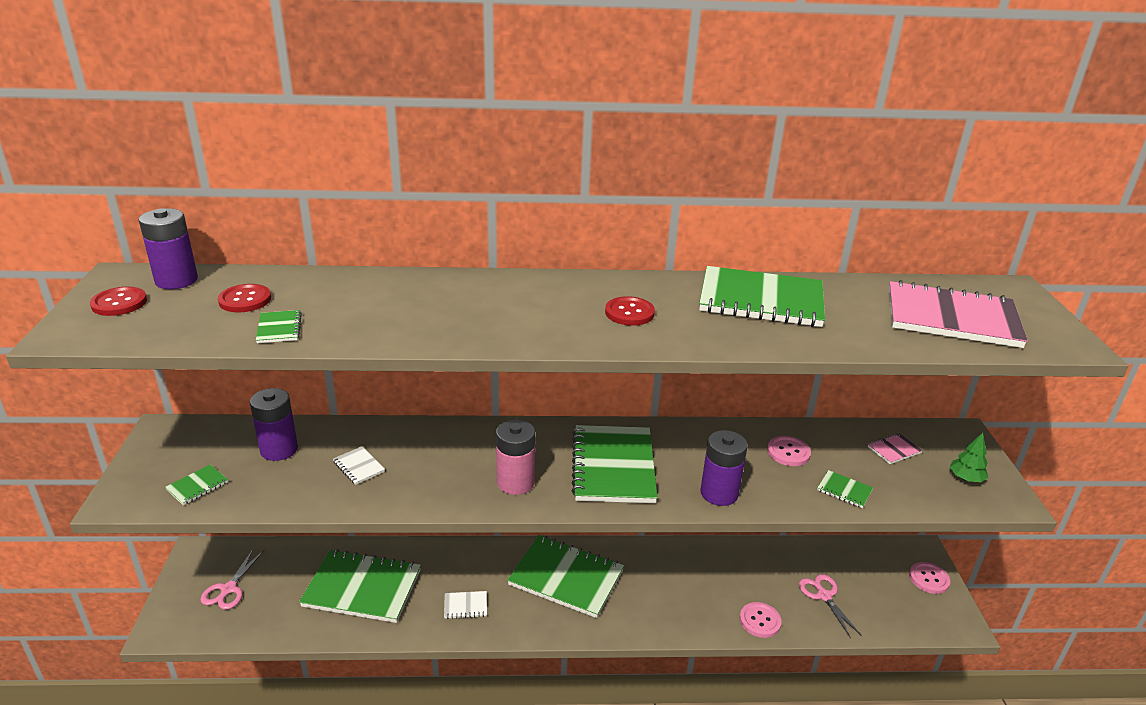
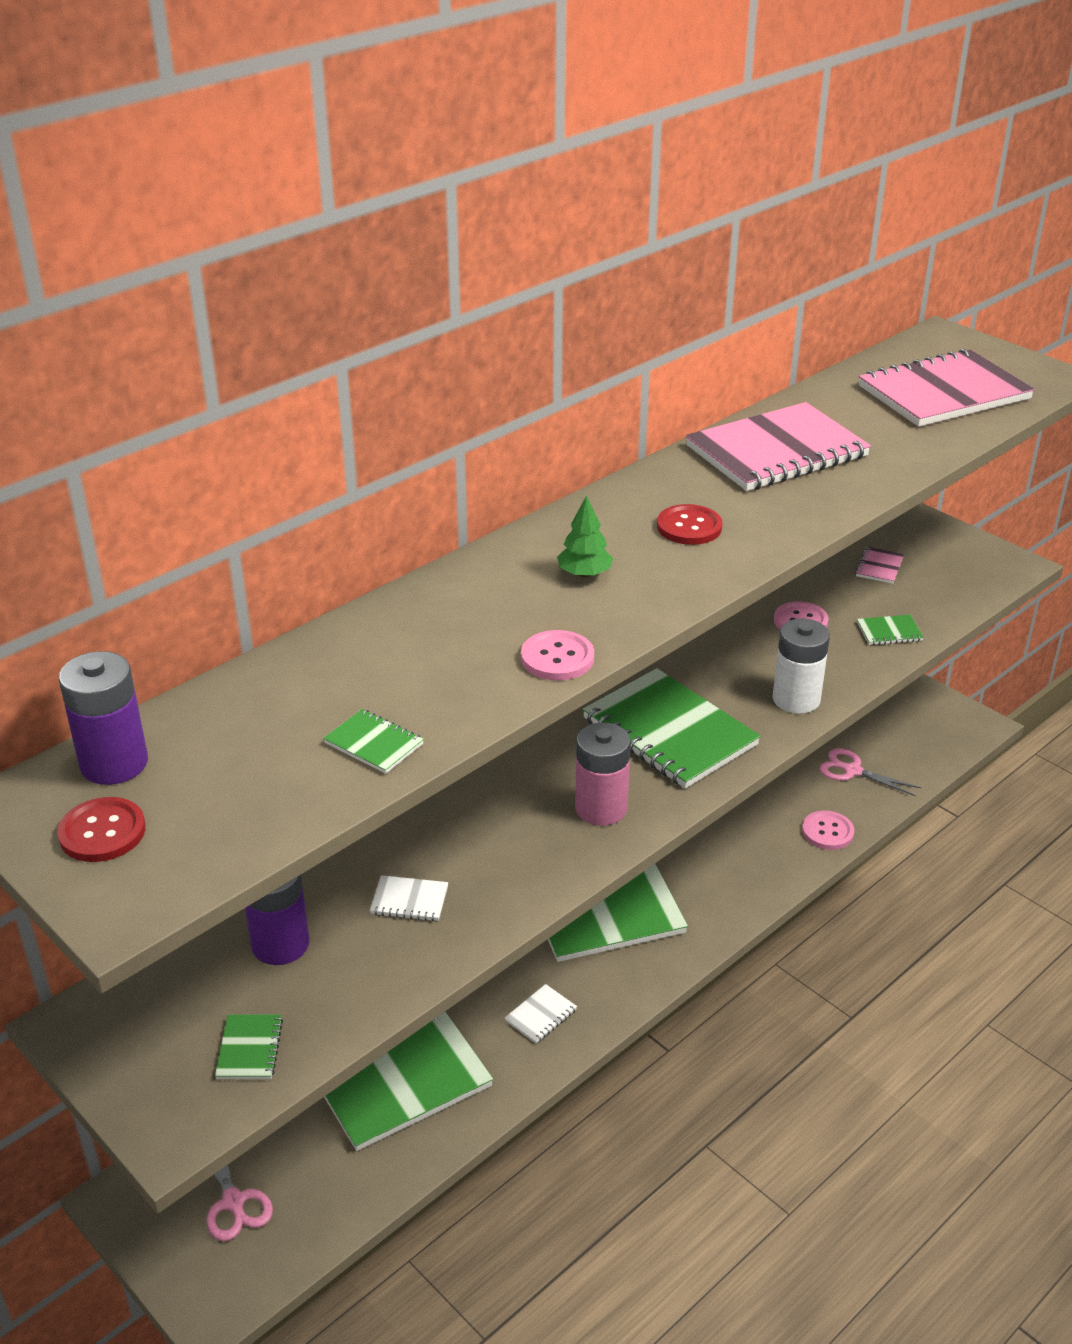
camera: 40 degrees left, 5 degrees up
(245, 300) = (260, 736): red button -> none
(719, 493) = (796, 699): purple battery -> white battery
(761, 300) = (776, 452): green notebook -> pink notebook
(929, 579) = (915, 698): pink button -> pink button (557, 658)
(965, 478) = (962, 563): green tree -> green tree (584, 574)

